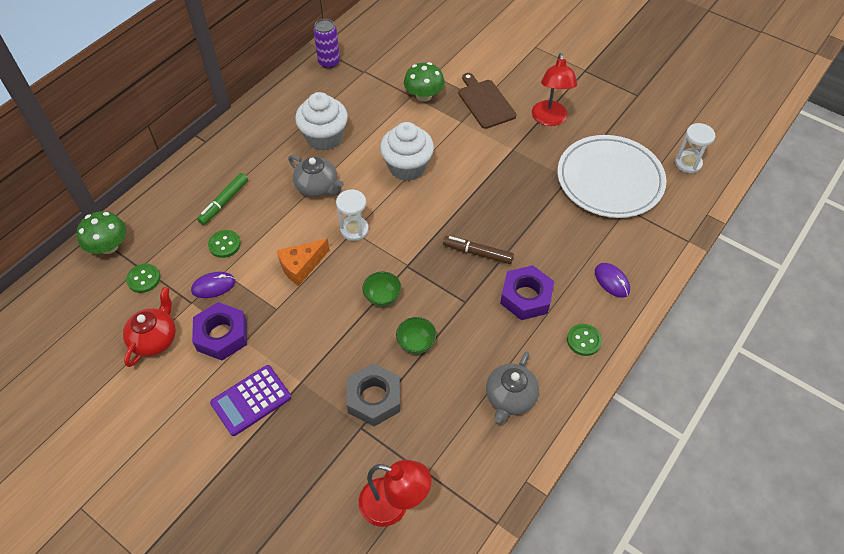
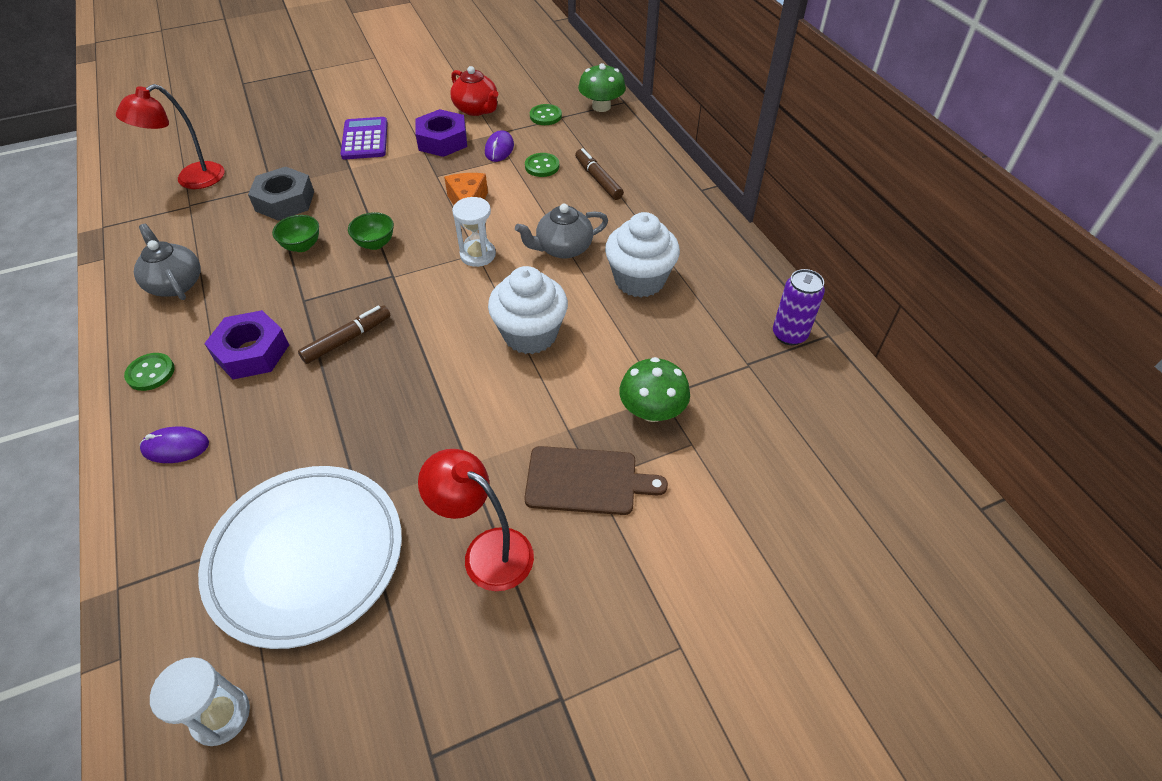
camera: 120 degrees right, 5 degrees down
(224, 202) = (598, 179): green marker -> brown marker

